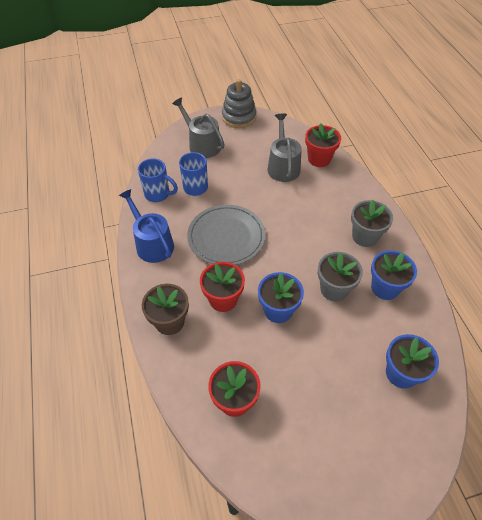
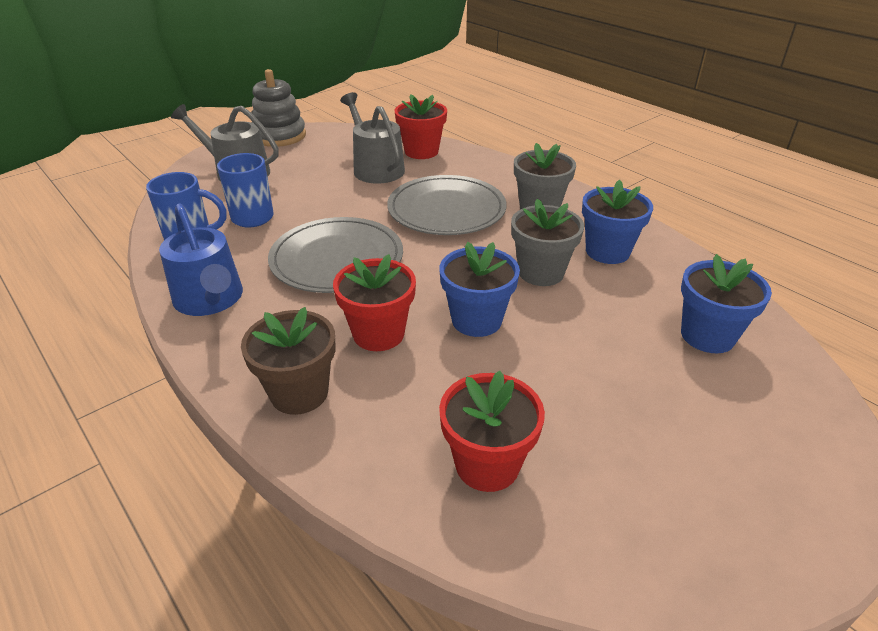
camera: 25 degrees left, 15 degrees down
(152, 243) = (210, 299): blue watering can -> blue watering can turned 150 degrees counterclockwise
(307, 218) = (446, 210): none -> grey plate

